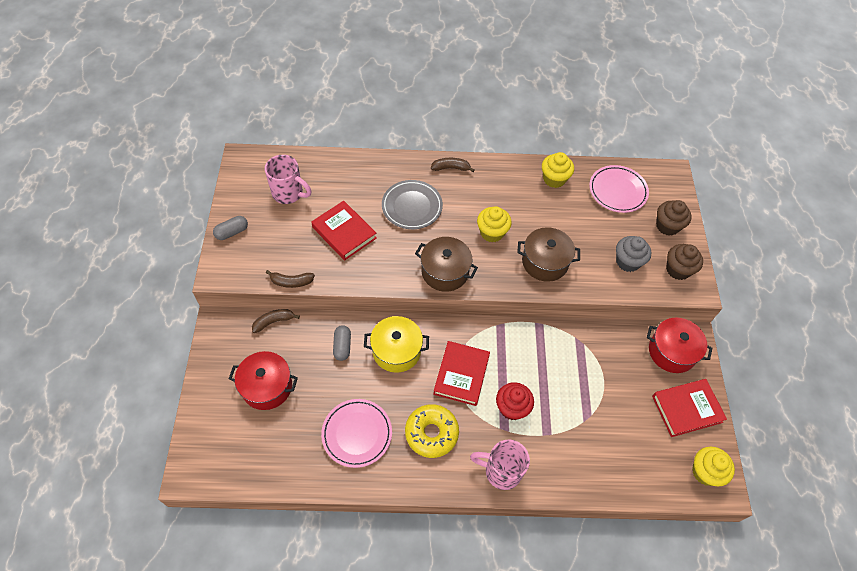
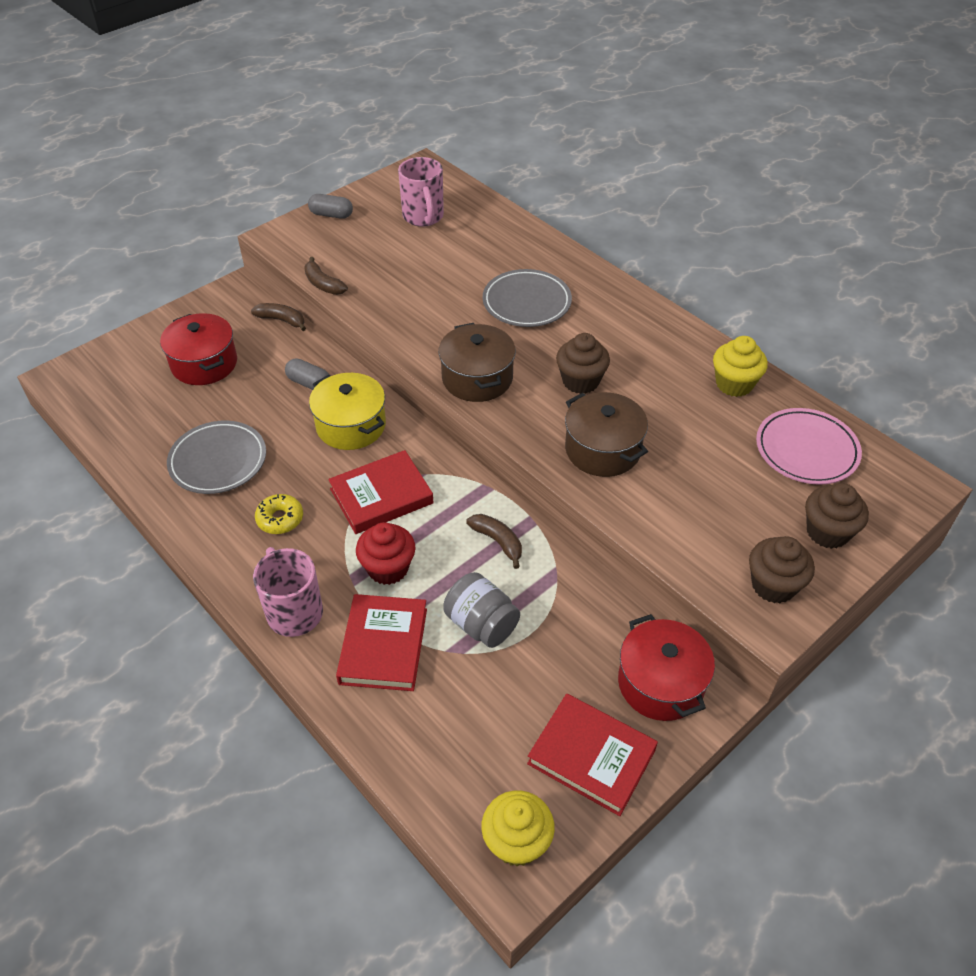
camera: 50 degrees right, 10 degrees down
(342, 346) = (309, 383): grey capsule -> grey capsule turned 75 degrees clockwise
(344, 232) = (427, 279): red book -> red book (383, 646)
(357, 434) = (218, 461): pink plate -> grey plate
(431, 433) = (280, 519): yellow donut -> yellow donut, size x0.60
(451, 168) = (620, 297): brown banana -> brown banana (498, 542)
(492, 232) = (580, 381): yellow cupcake -> brown cupcake
(581, 394) = (481, 624): none -> grey jar
(627, 262) = (712, 526): grey cupcake -> none

